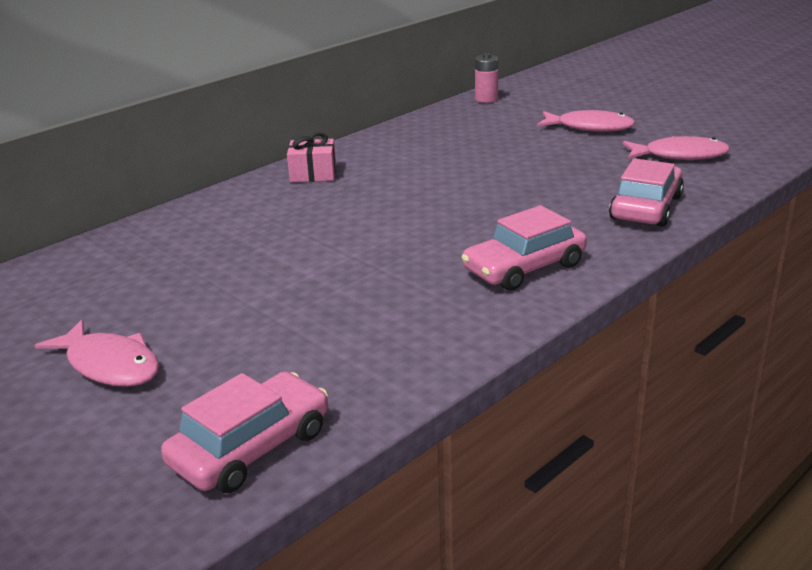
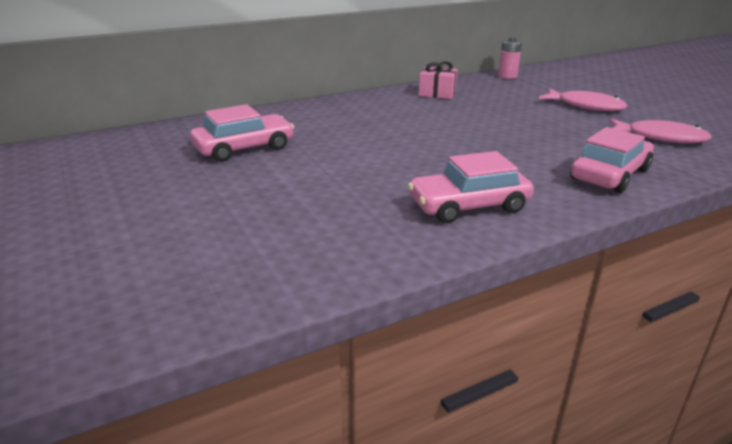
camera: 15 degrees right, 0 degrees up
(110, 365) = (76, 220): pink fish -> none
(251, 447) = (122, 317): pink car -> pink car (244, 148)
(313, 174) = (338, 108): pink gift -> pink gift (437, 93)

